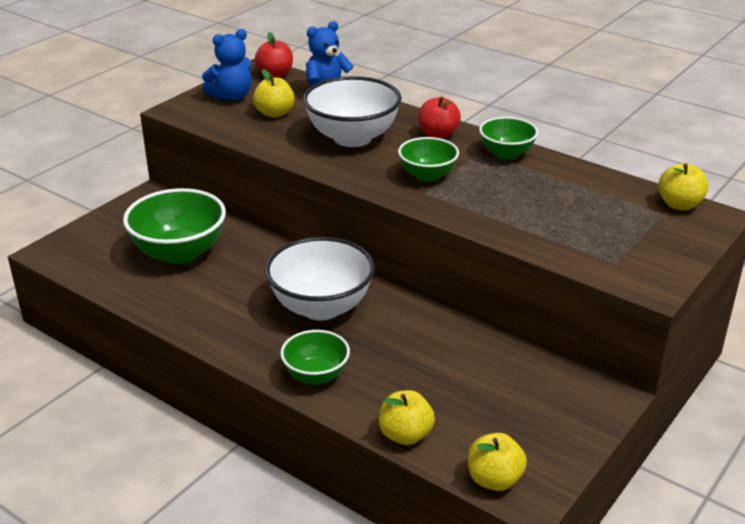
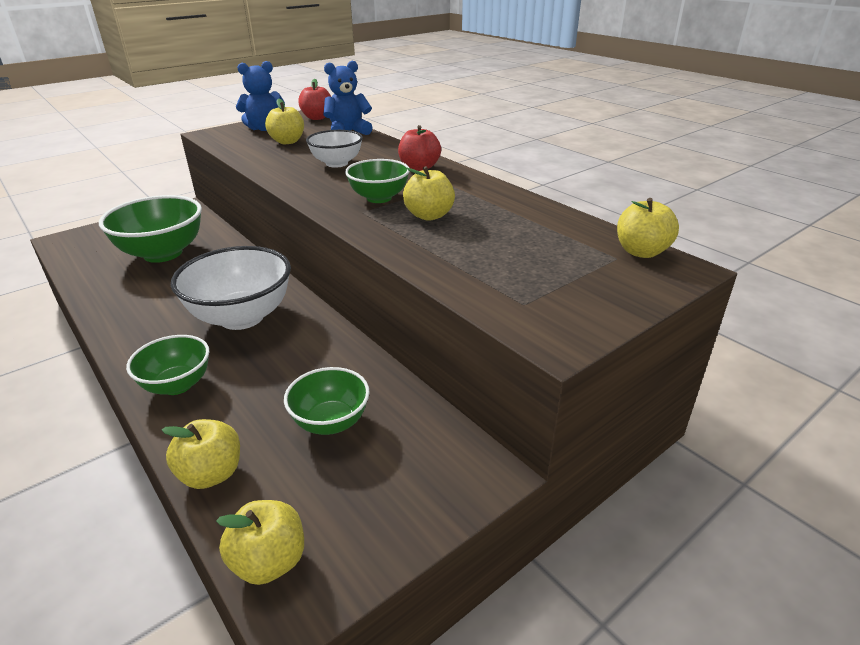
camera: 15 degrees right, 0 degrees up
(352, 138) = (337, 163): white bowl -> white bowl, size x0.59
(487, 190) = (429, 215): none -> yellow apple
(506, 154) = (474, 188): green bowl -> green bowl (331, 422)

